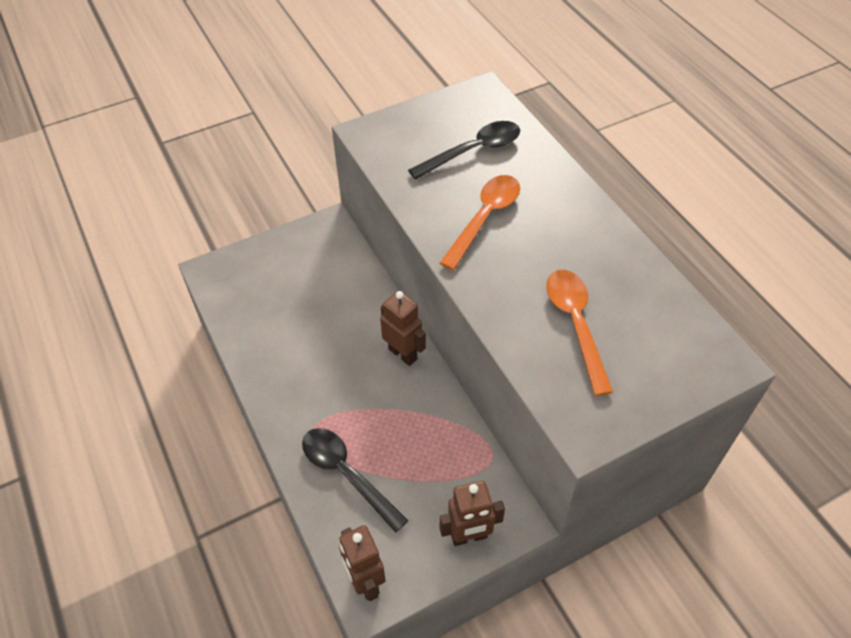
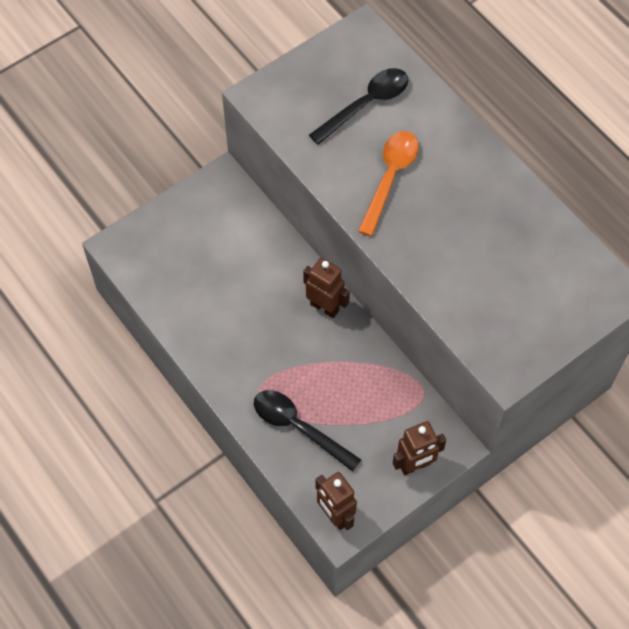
camera: 10 degrees left, 10 degrees up
(575, 324) = (486, 274): orange spoon -> none

